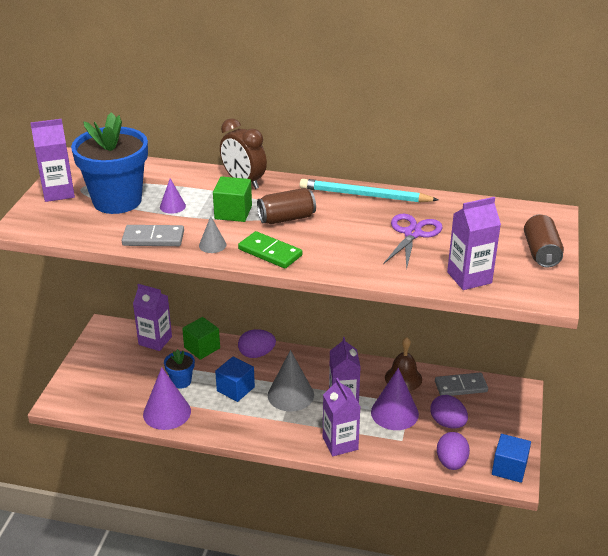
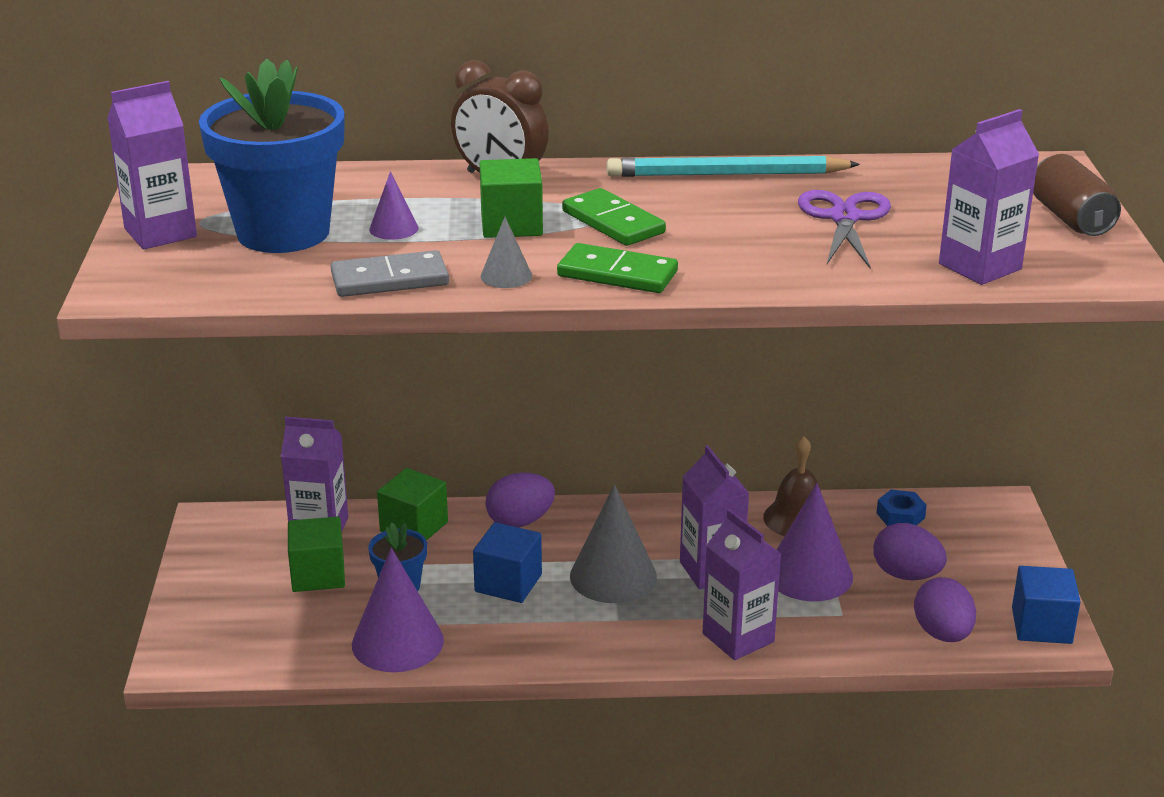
camera: 15 degrees left, 5 degrees down
(144, 367) = (318, 575): none -> green cube
(286, 218) = (613, 222): brown can -> green domino
(460, 386) = (900, 515): grey domino -> blue nut

